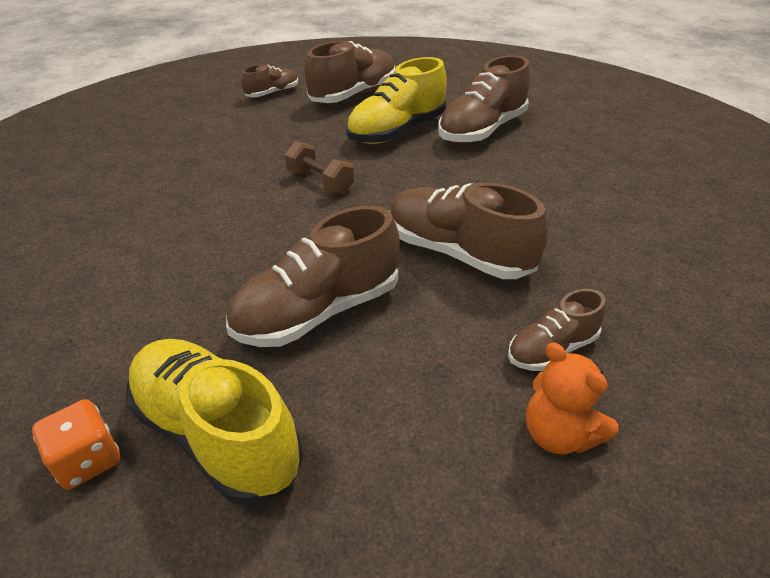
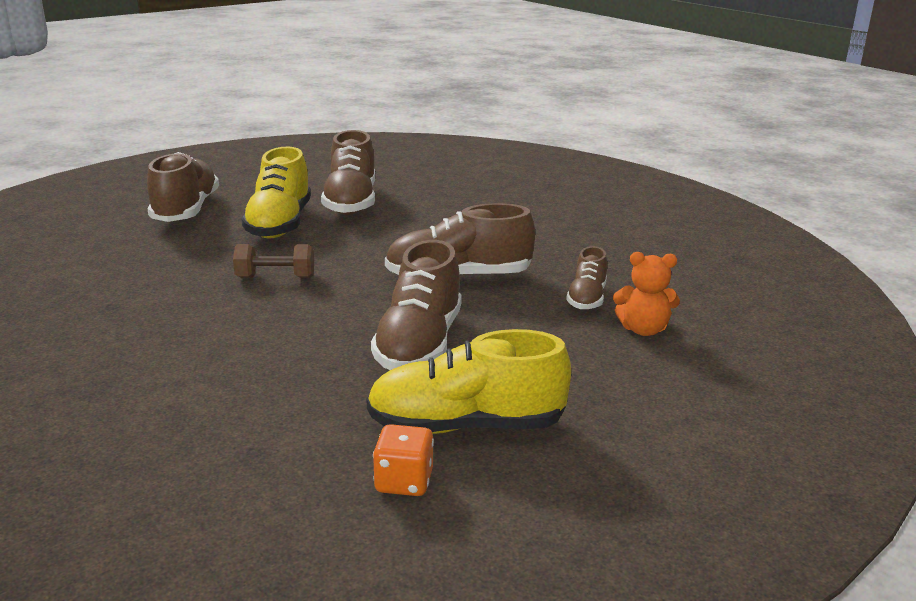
camera: 45 degrees left, 15 degrees down
(272, 93) = (91, 233): brown shoe -> none

